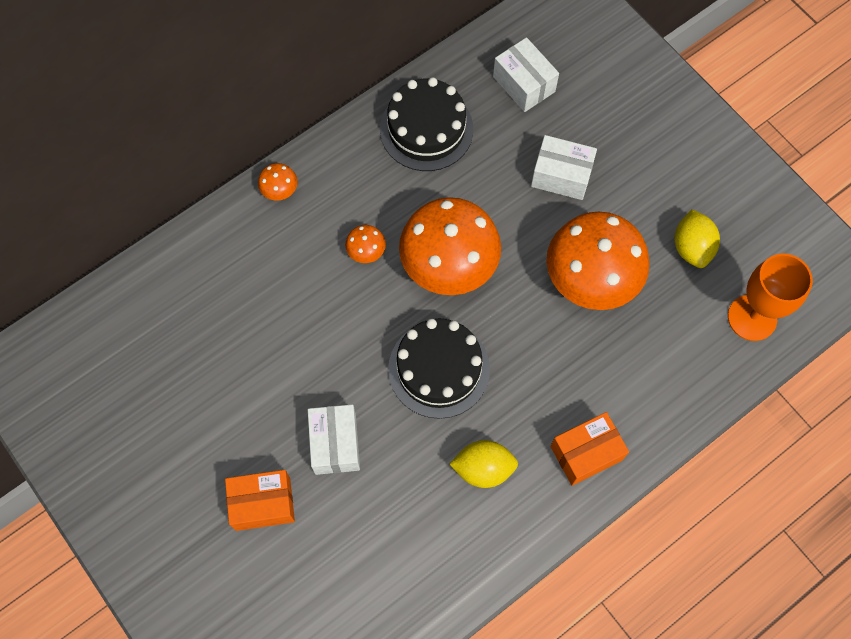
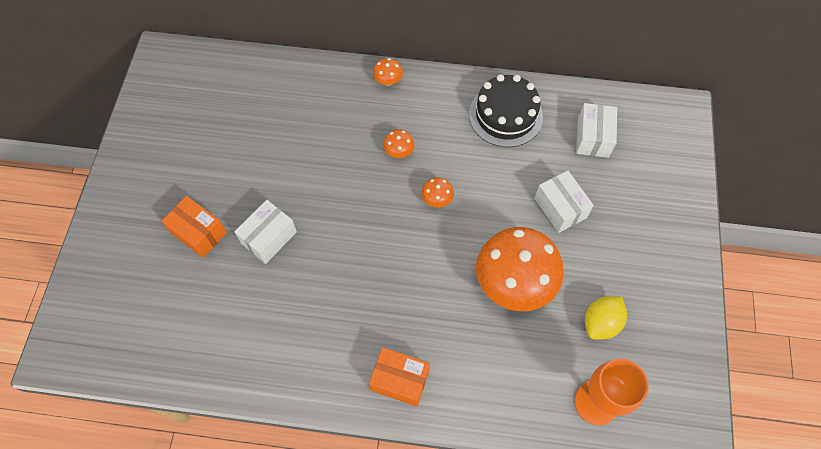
camera: 45 degrees right, 5 degrees down
(439, 369) = (368, 250): black cake -> none
(449, 265) = (437, 199): orange mushroom -> orange mushroom, size x0.41
(483, 468) = (331, 329): yellow lemon -> none

